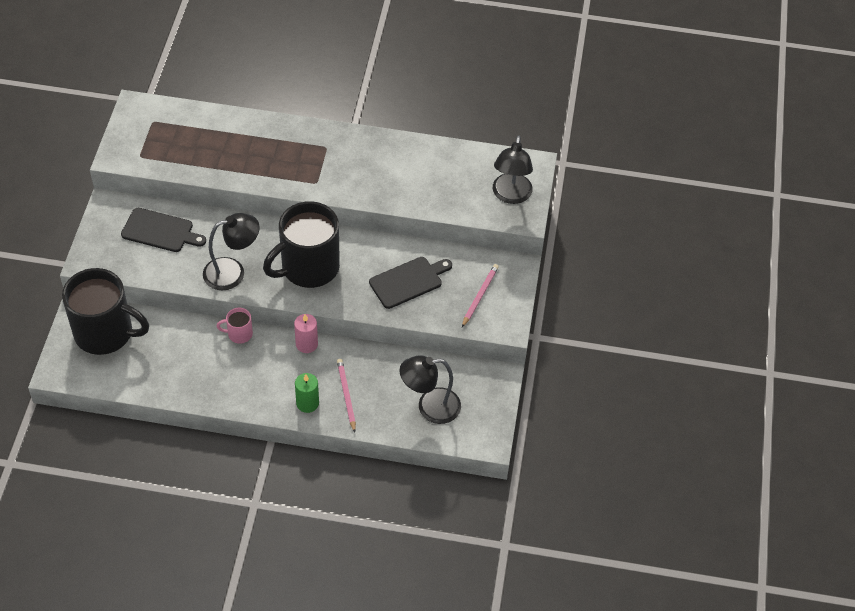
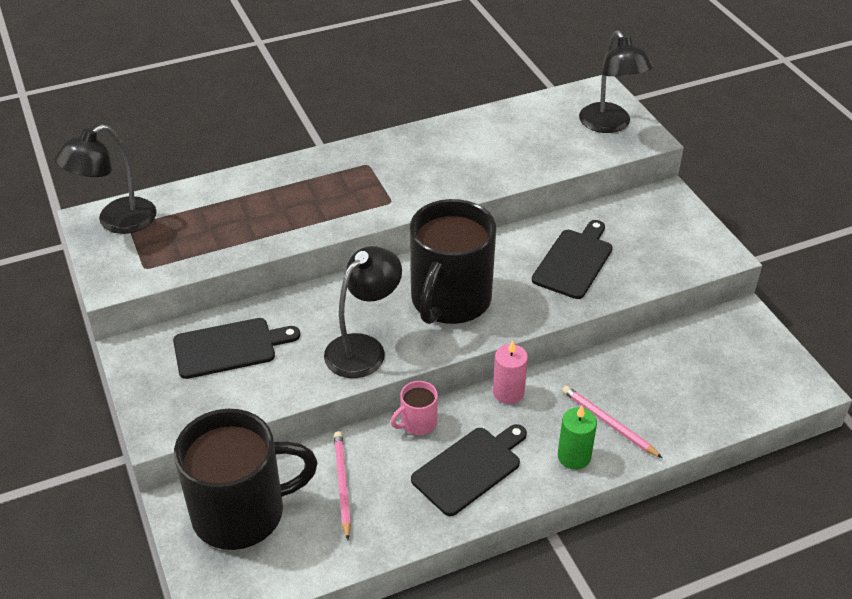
camera: 30 degrees left, 10 degrees down
(244, 377) = (470, 468): none -> black cutting board
(430, 407) = (710, 385): black lamp -> black lamp (116, 221)
(479, 296) = (661, 239): pink pencil -> pink pencil (342, 484)

